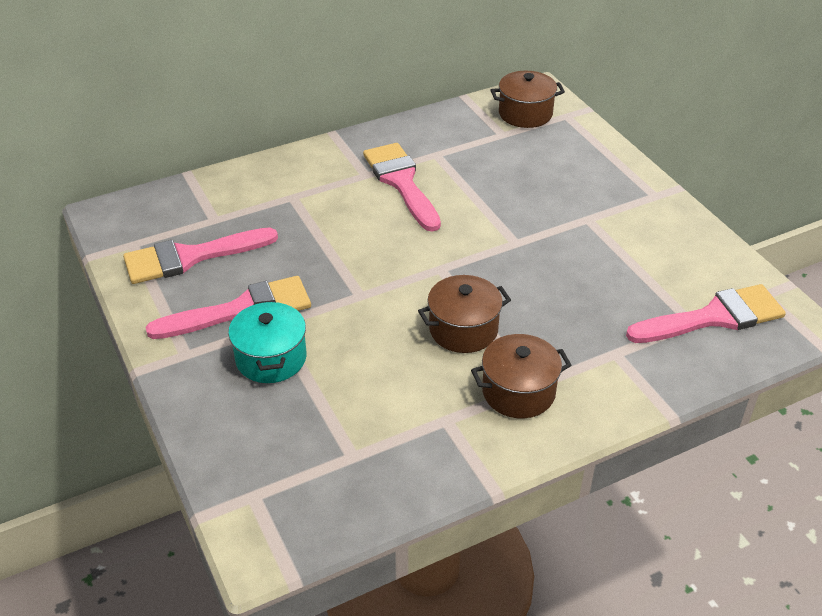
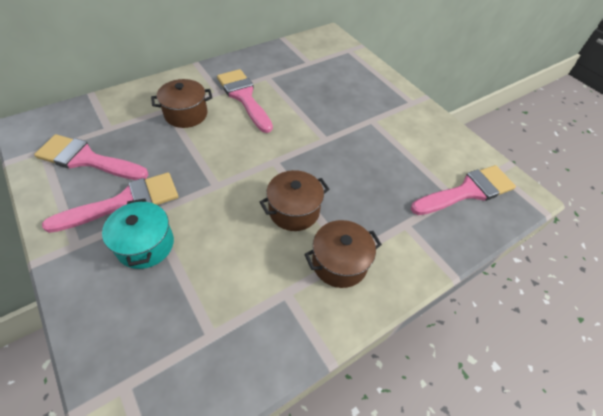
camera: 10 degrees left, 10 degrees up
(190, 257) = (87, 159): pink brush -> pink brush turned 45 degrees clockwise
(525, 114) = (322, 49): brown pot -> brown pot (186, 114)

